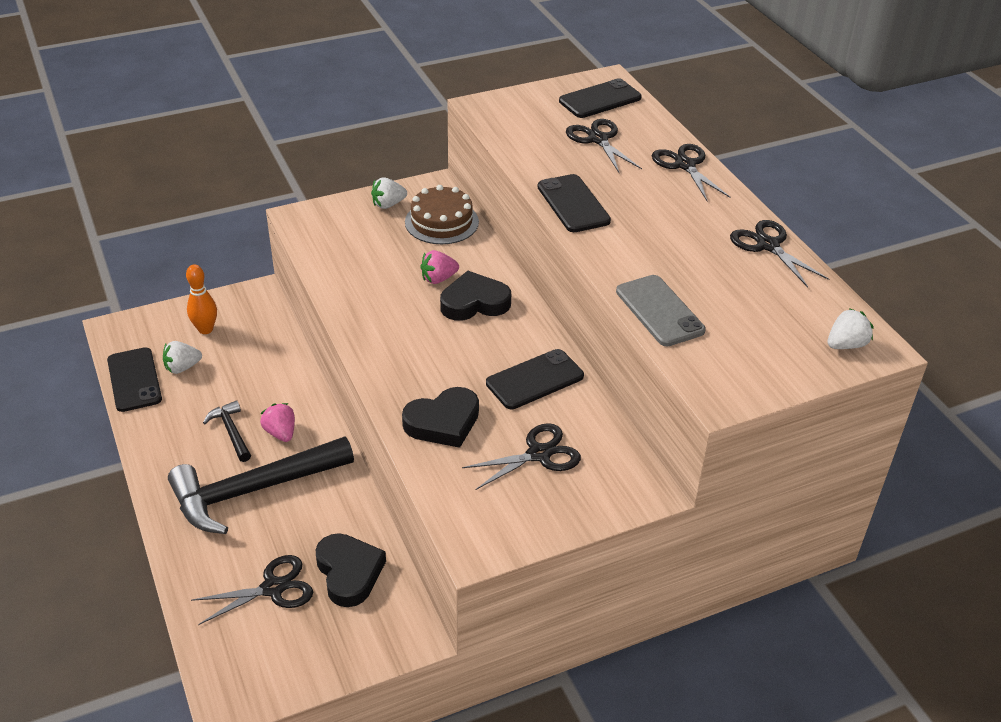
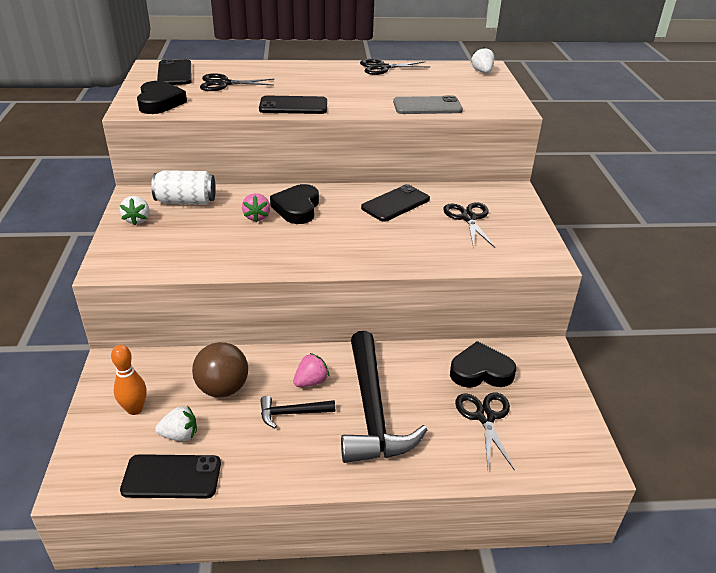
camera: 70 degrees left, 5 degrees down
(182, 367) = (180, 435): white strawberry -> white strawberry turned 90 degrees counterclockwise
(249, 374) = (223, 388): none -> brown ball
(280, 433) = (311, 381): pink strawberry -> pink strawberry turned 150 degrees clockwise
(441, 222) = (186, 201): brown cake -> white can
(443, 422) = (421, 247): black heart -> black heart (159, 102)
(535, 380) = (395, 203): black phone -> black phone turned 60 degrees clockwise
(685, 165) = (281, 68): black scissors -> none

